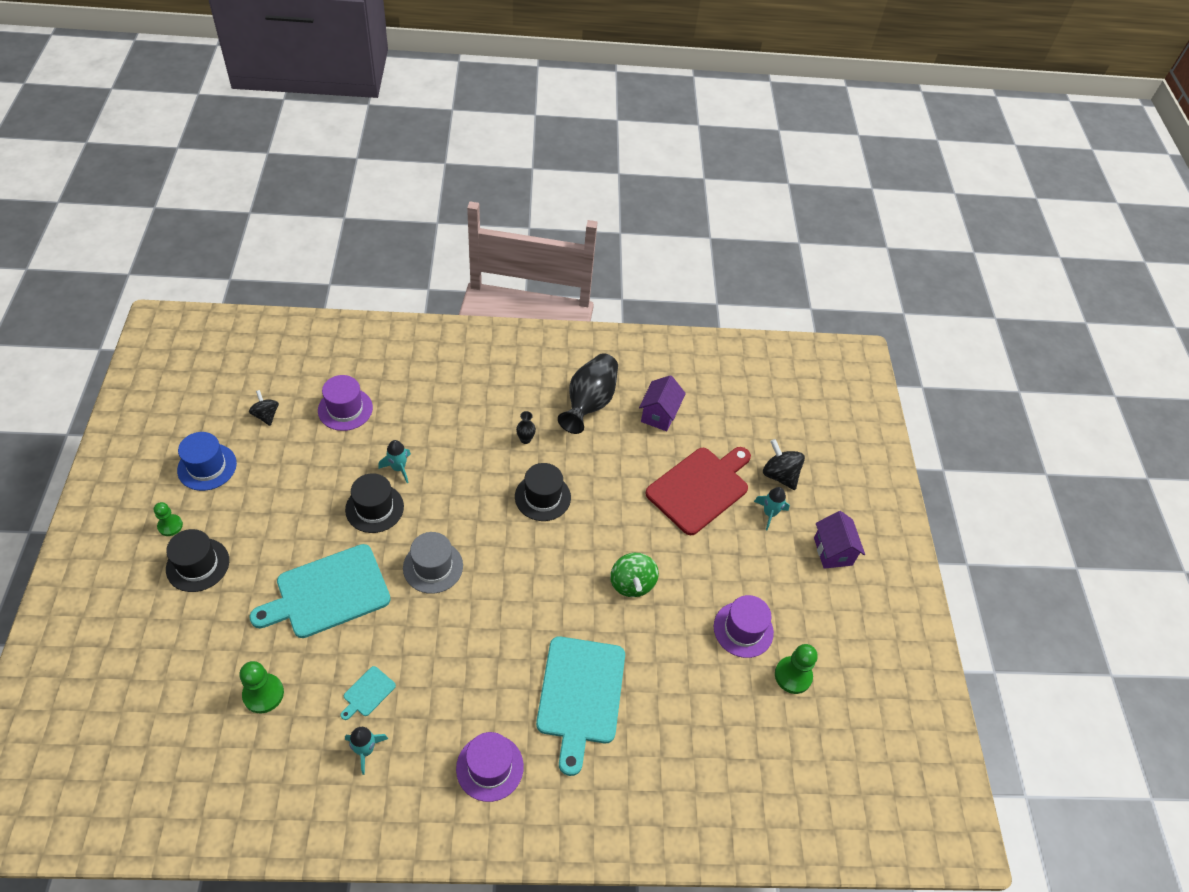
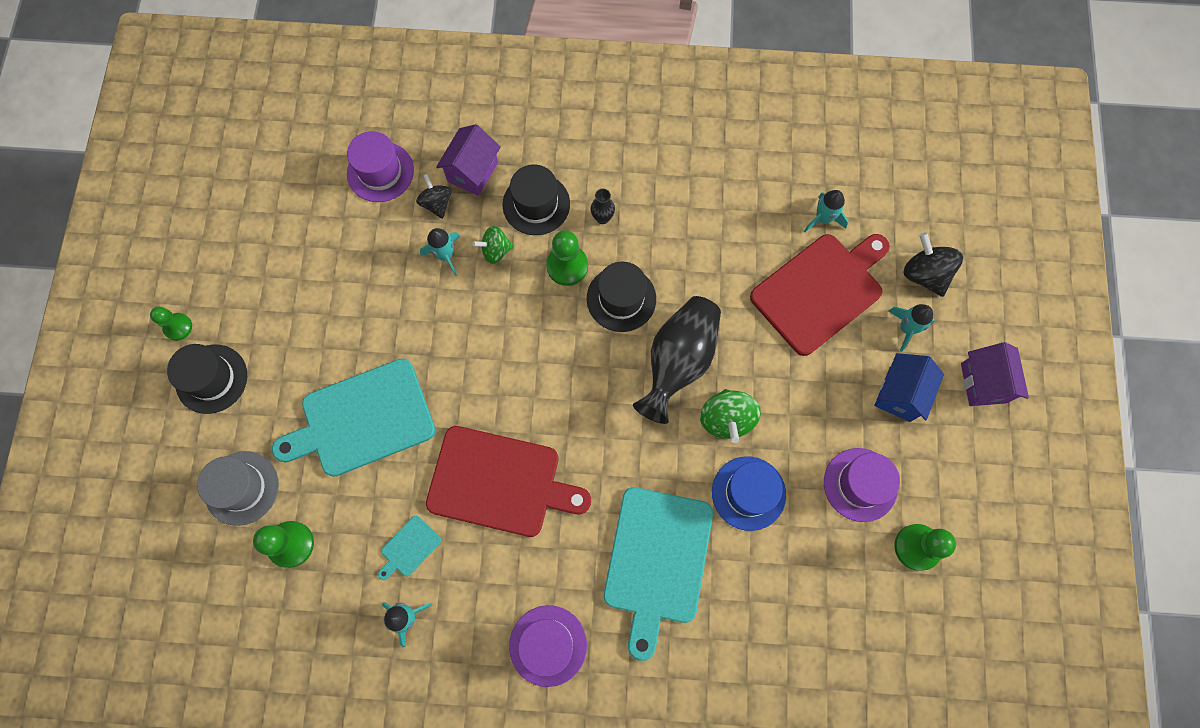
camera: 10 degrees right, 20 degrees up
(207, 467) = (217, 249): blue hat -> blue hat (748, 493)
(266, 415) = (285, 179): black spinning top -> black spinning top (437, 203)
(374, 508) = (416, 309): black hat -> black hat (536, 204)
(433, 567) = (486, 389): grey hat -> grey hat (241, 488)
(440, 464) = (496, 250): none -> green spinning top
(446, 638) = (500, 482): none -> red cutting board
(498, 474) = (567, 266): none -> green pawn
(589, 403) = (685, 167): black vase -> black vase (678, 362)
(659, 415) = (774, 185): purple house -> purple house (473, 172)
(698, 437) = (823, 218): none -> turquoise rocket
(768, 561) = (899, 394): none -> blue house

